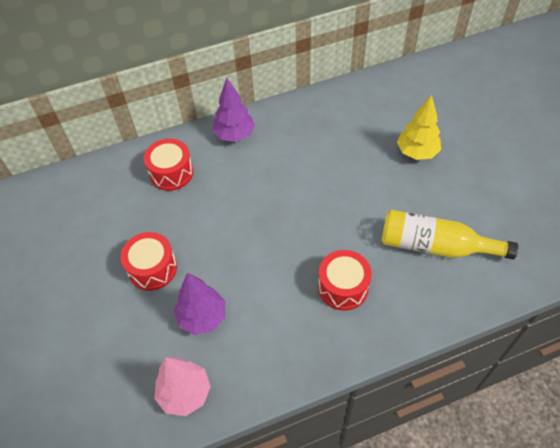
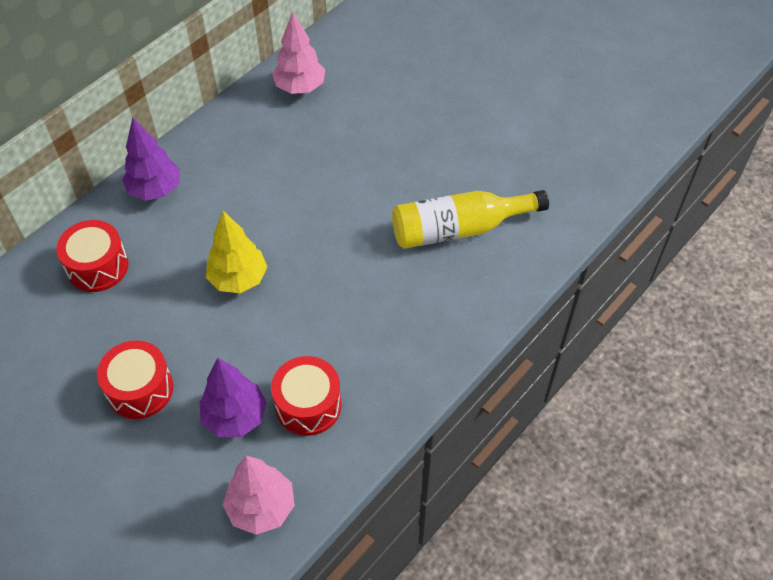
camera: 30 degrees left, 0 degrees up
(343, 287) = (381, 314): red drum -> red drum (308, 405)
(369, 99) = (300, 87): none -> pink tree
(416, 152) = (387, 132): yellow tree -> yellow tree (238, 279)

